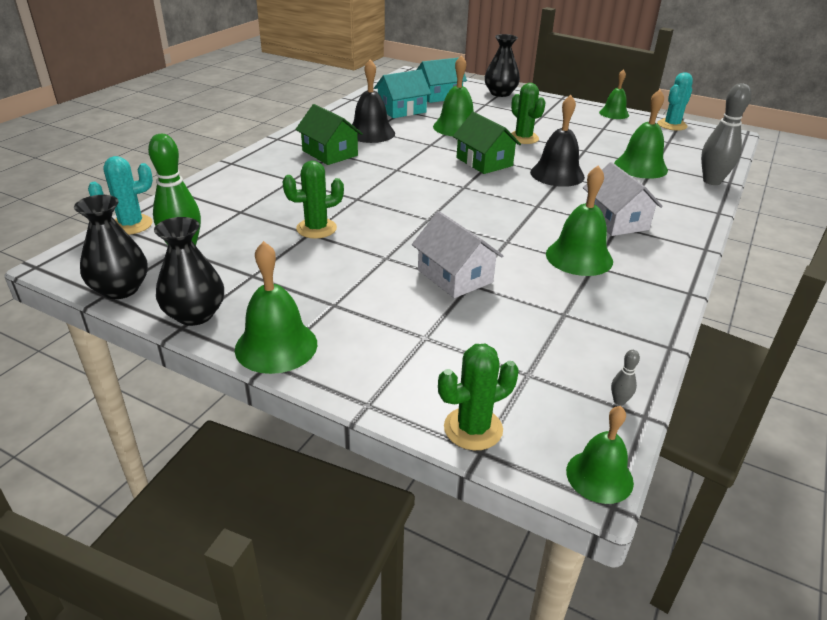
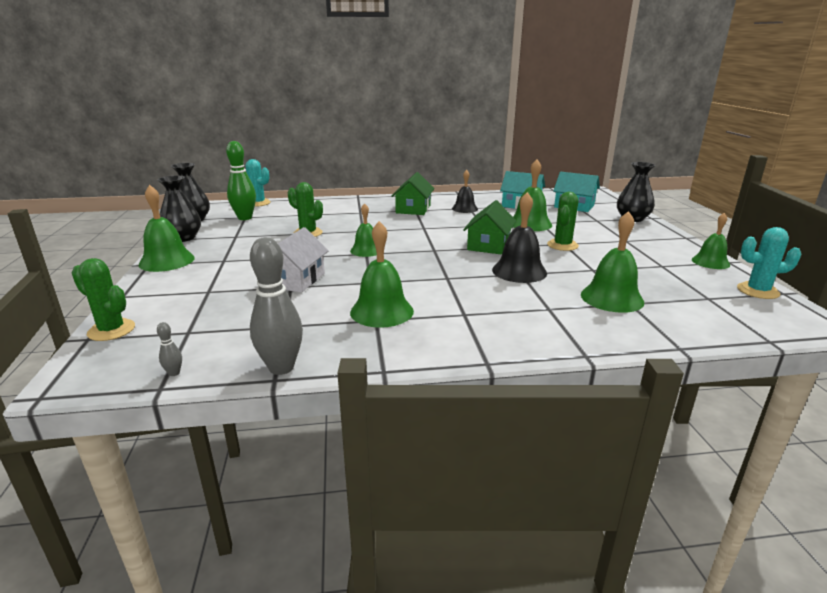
camera: 55 degrees right, 10 degrees down
(371, 133) = (464, 208): black bell -> black bell, size x0.66
(599, 476) = (73, 385): green bell -> green bell (366, 250)
(616, 220) = (474, 311): white house -> none
(712, 181) = (658, 338): grey bowling pin -> grey bowling pin (281, 367)

